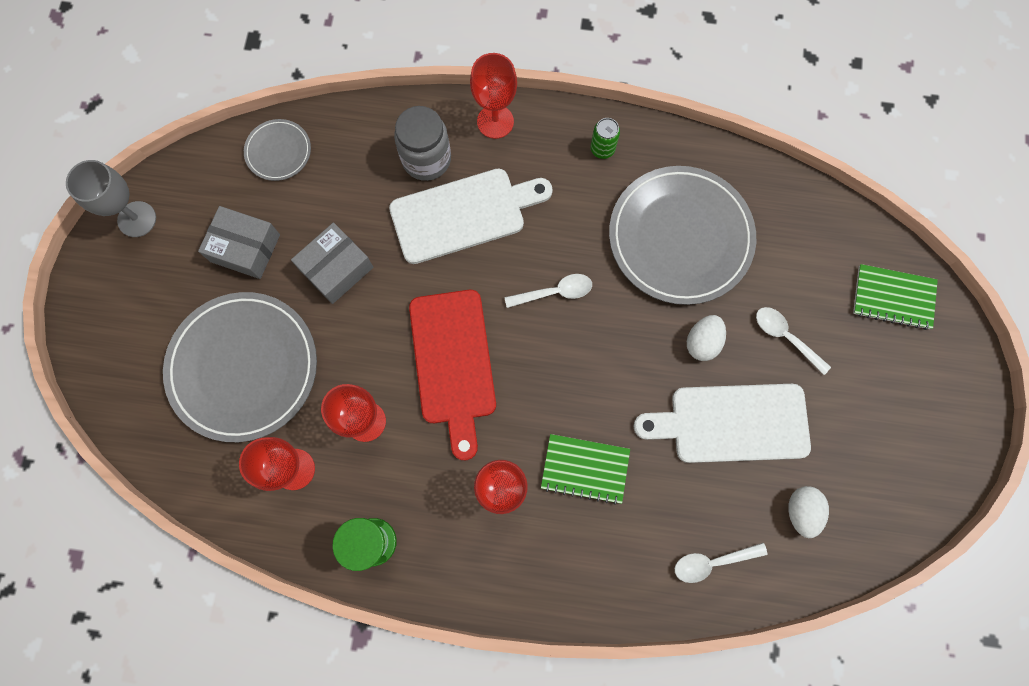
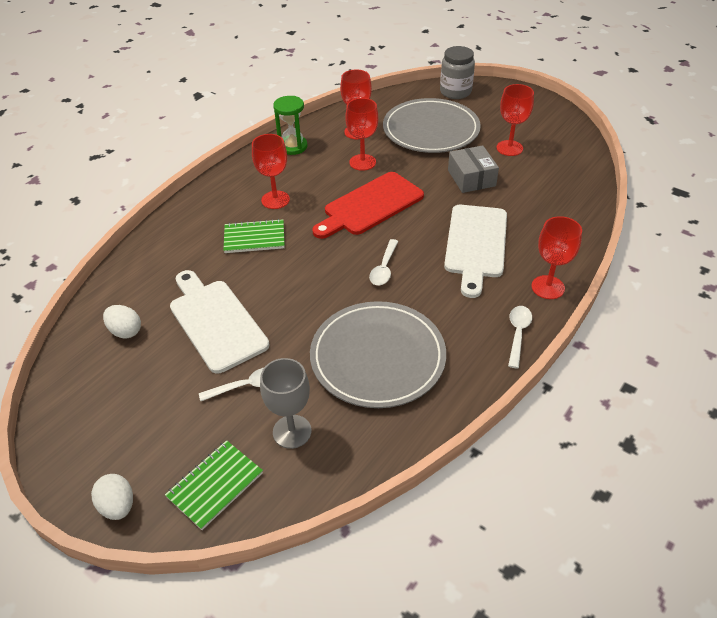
camera: 120 degrees right, 30 degrees down
(137, 219) = (554, 116): grey goblet -> grey goblet (292, 431)
(245, 248) = (509, 148): grey box -> red goblet
(278, 151) = (575, 177): grey plate -> none
(426, 159) = (533, 241): grey jar -> grey jar (455, 92)
(453, 363) = (370, 206): red cutting board -> red cutting board turned 60 degrees counterclockwise
(585, 469) = (254, 238): green notebook -> green notebook turned 45 degrees clockwise
(602, 149) = (488, 341): green can -> none
(702, 342) = (285, 332): white egg -> white egg (118, 506)
(712, 562) = (144, 272): white spoon -> white spoon (518, 334)
(731, 423) = (215, 321): white cutting board -> white cutting board turned 60 degrees counterclockwise

